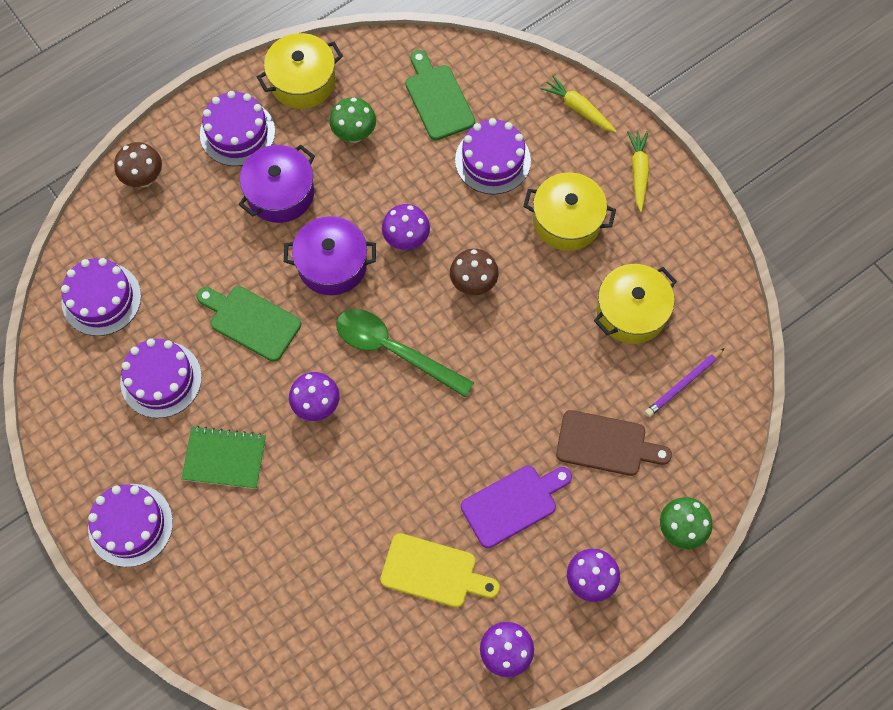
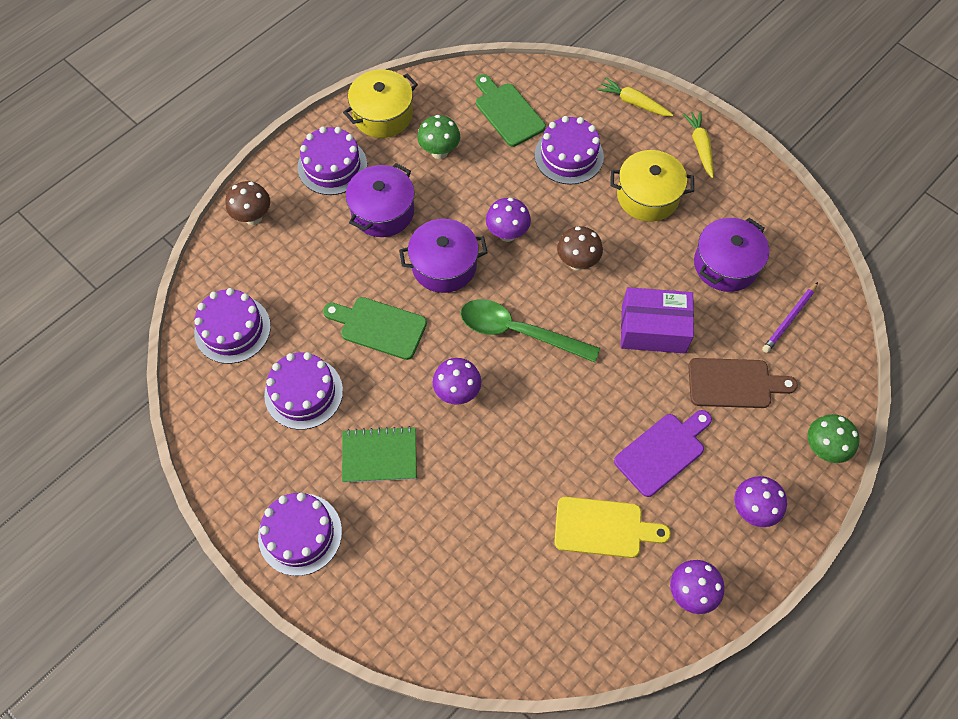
camera: 10 degrees left, 5 degrees down
(536, 371) = (653, 329): none -> purple box
(631, 312) = (725, 264): yellow pot -> purple pot

